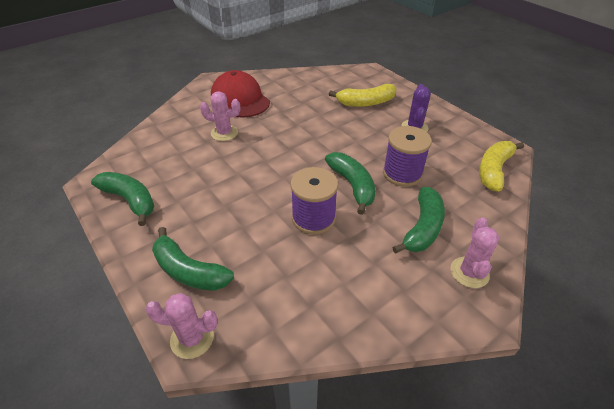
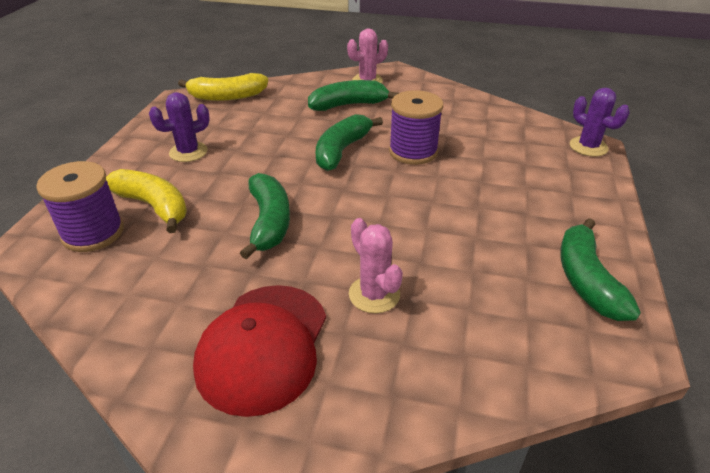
camera: 130 degrees left, 5 degrees down
(189, 271) = (562, 180): green banana -> green banana (269, 222)
(192, 338) = (588, 147): pink cactus -> purple cactus
(402, 173) = (287, 133): purple spool -> purple spool (93, 233)

